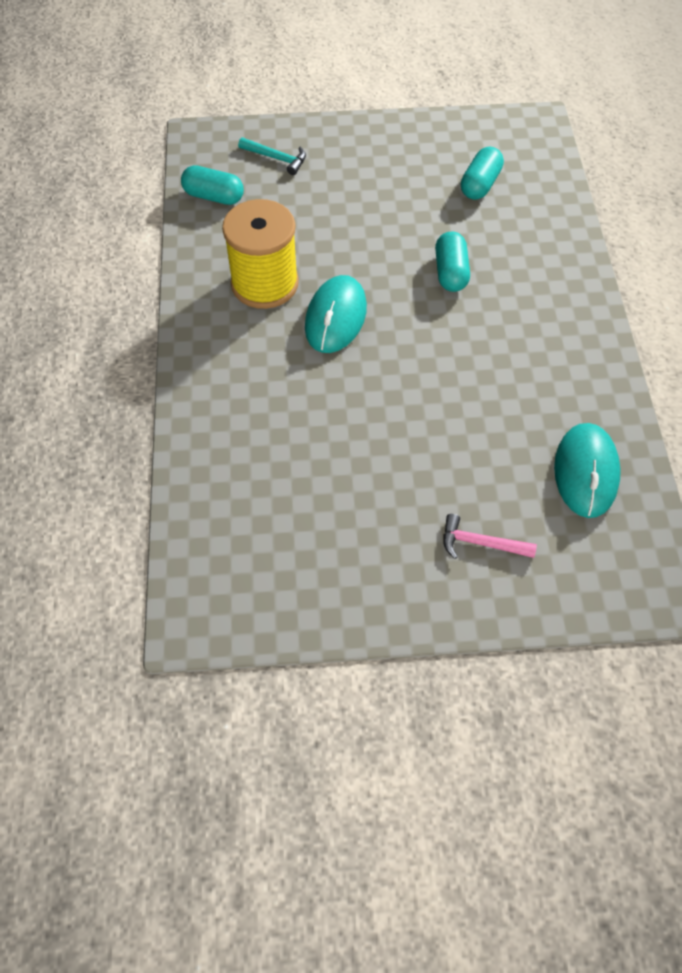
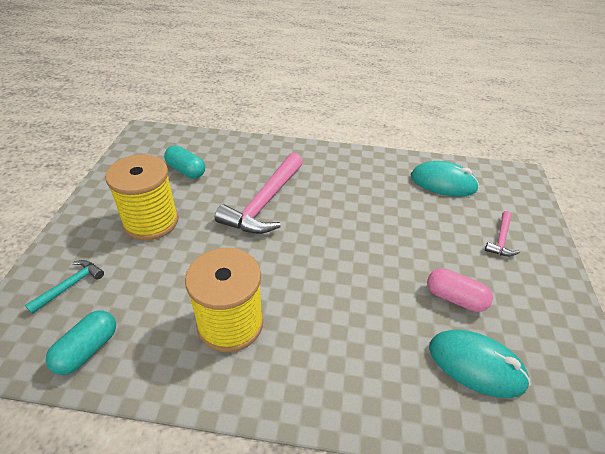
camera: 80 degrees left, 15 degrees down
(336, 317) = (288, 278): turquoise mouse -> turquoise mouse (476, 365)
(353, 481) = (455, 298): none -> pink capsule
(380, 183) = (151, 221): none -> yellow spool
(450, 272) = (264, 203): turquoise capsule -> pink hammer

